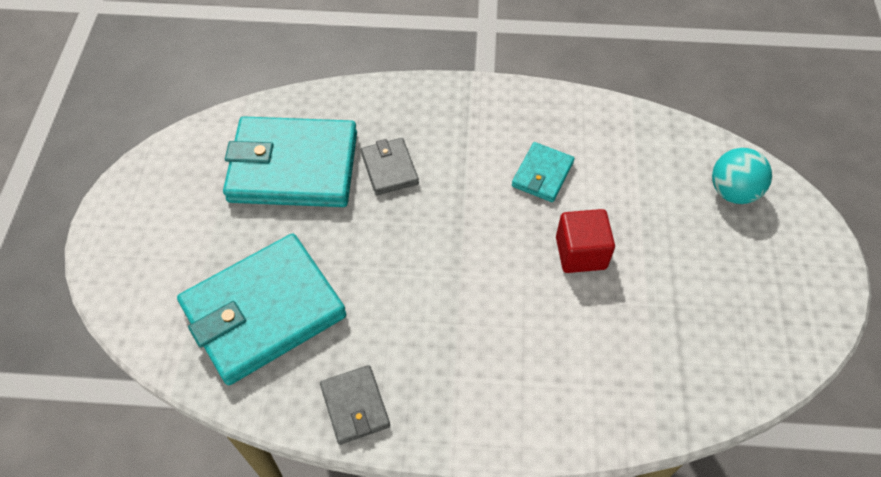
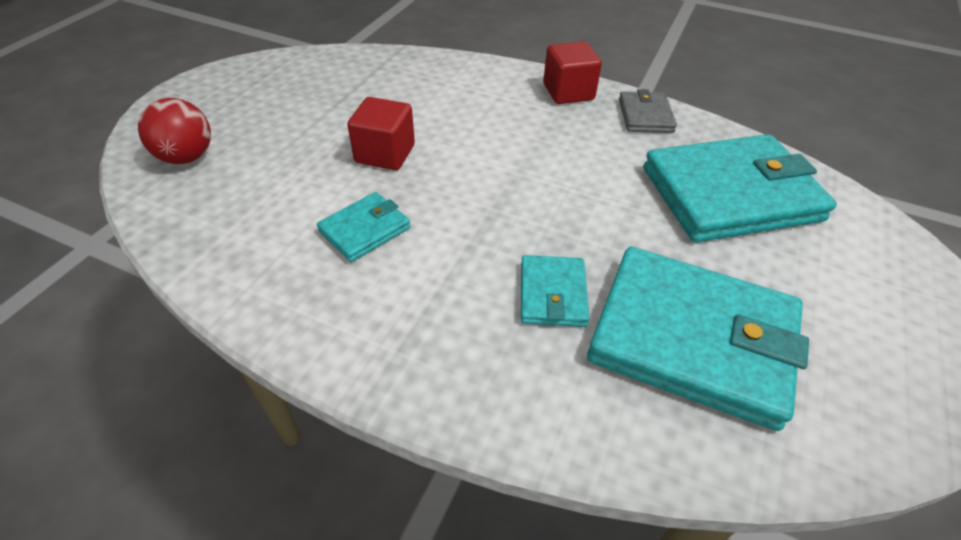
camera: 160 degrees left, 10 degrees down
(389, 168) = (552, 294): grey wallet -> turquoise wallet
(450, 420) = (568, 92): none -> red cube
(732, 192) = (187, 157): turquoise ball -> red ball

